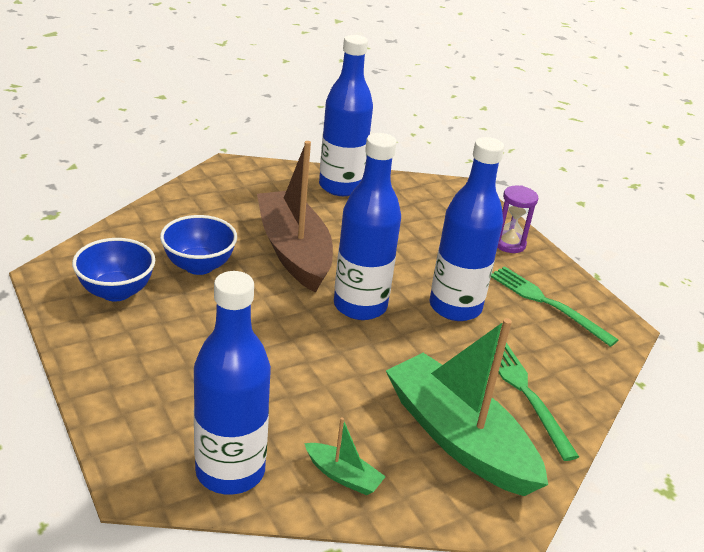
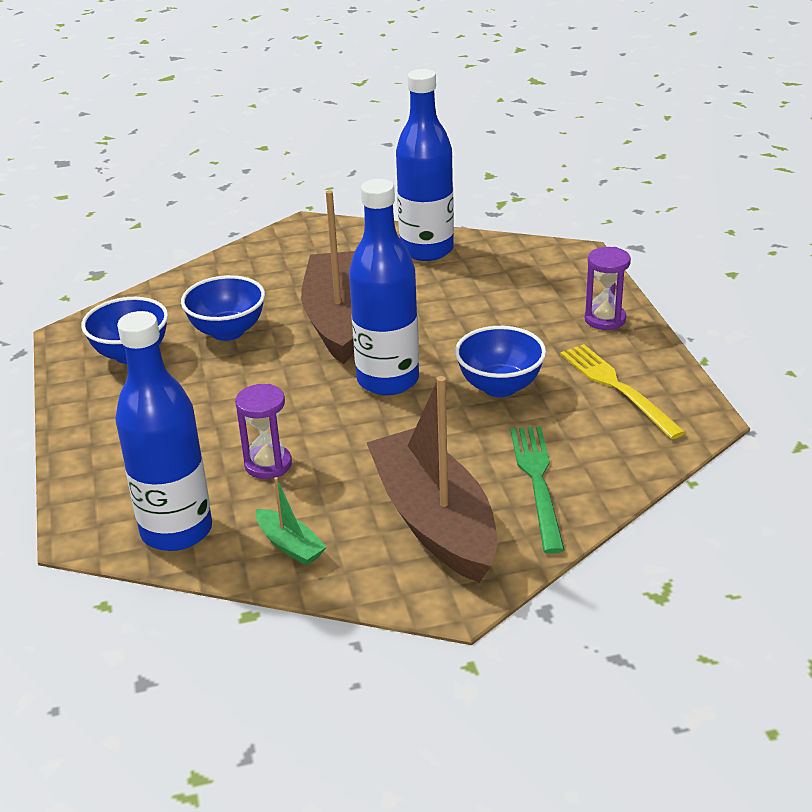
camera: 20 degrees right, 0 degrees up
(289, 394) = (268, 464): none -> purple hourglass
(455, 307) = (500, 387): blue bottle -> blue bowl
(458, 438) = (434, 520): green boat -> brown boat
(547, 303) = (617, 388): green fork -> yellow fork

